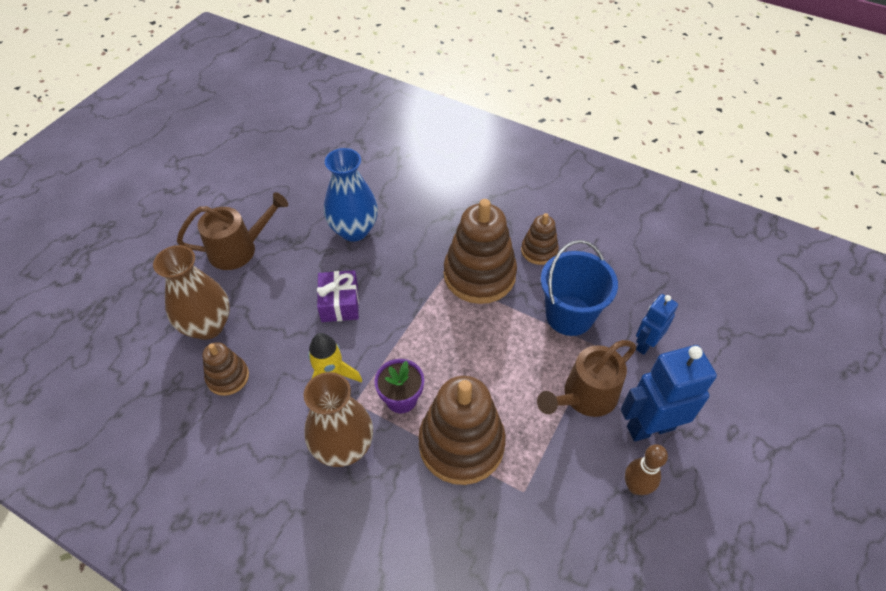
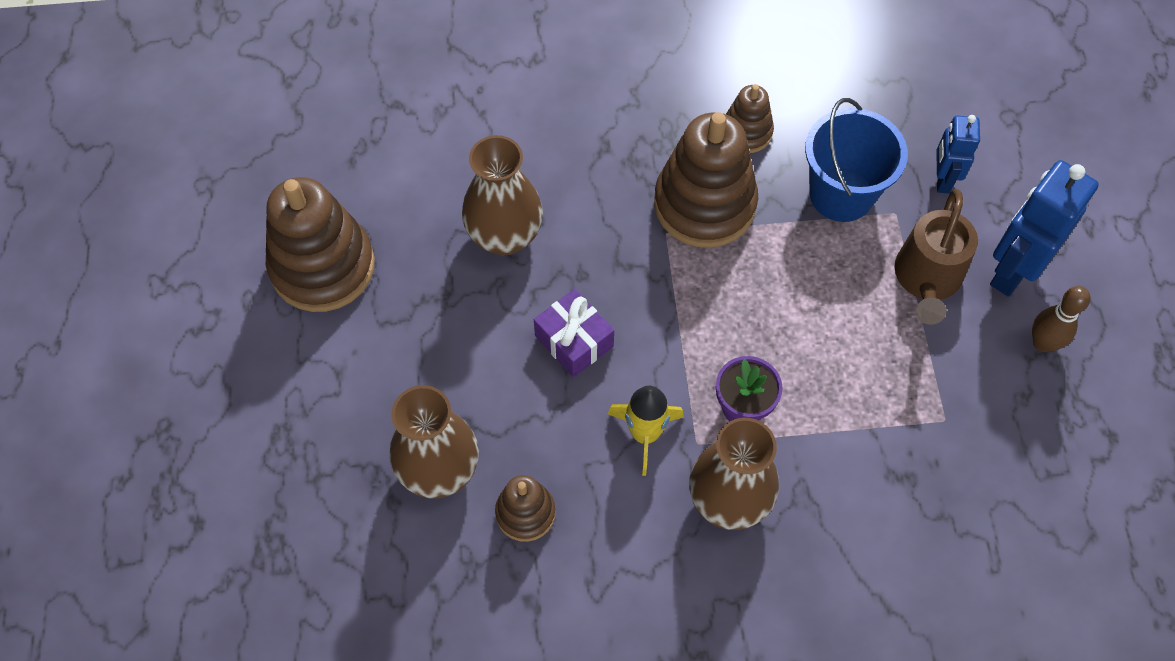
camera: 35 degrees left, 10 degrees up
(239, 249) = (381, 350): brown watering can -> none
(354, 230) = (505, 236): blue vase -> brown vase
(461, 444) = (846, 413): brown stacking toy -> brown stacking toy (322, 266)

